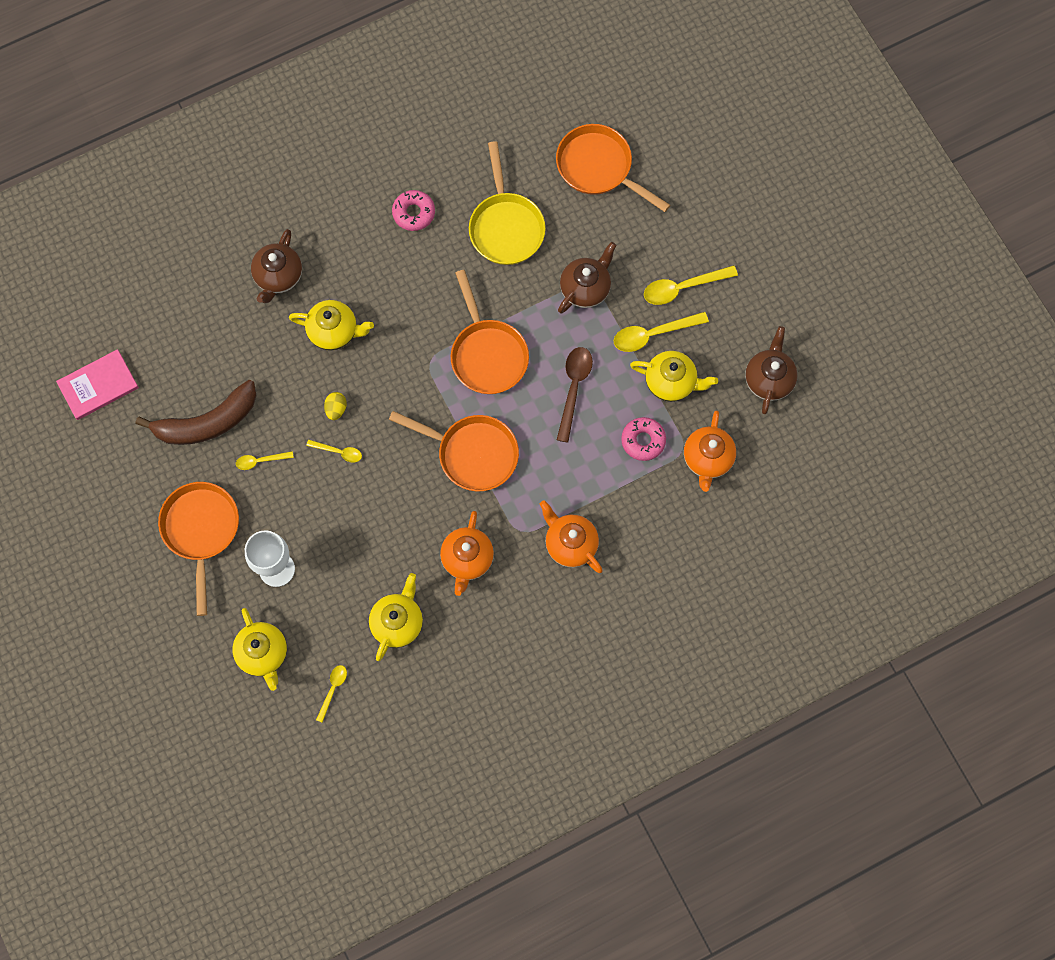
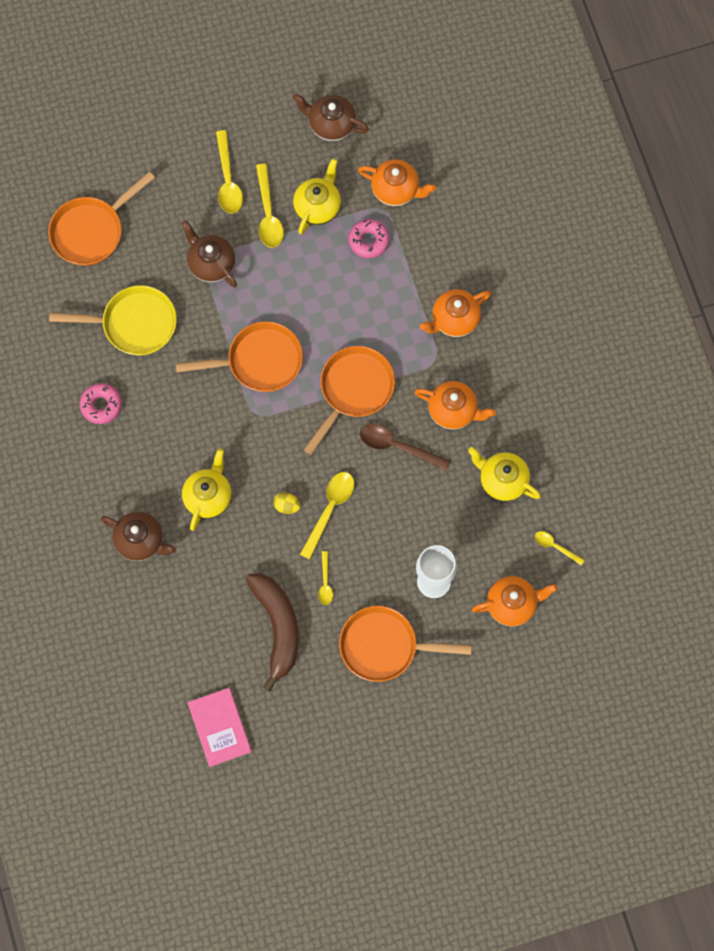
camera: 80 degrees left, 0 degrees up
(263, 654) = (512, 604): yellow teapot -> orange teapot
(338, 452) = (330, 509): yellow spoon -> yellow spoon, size x1.75
(574, 388) = (307, 291): brown spoon -> brown spoon (398, 446)

